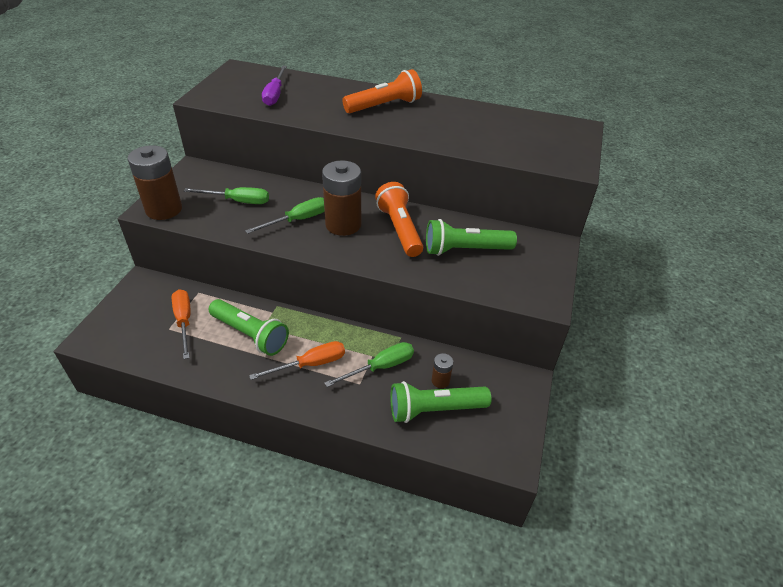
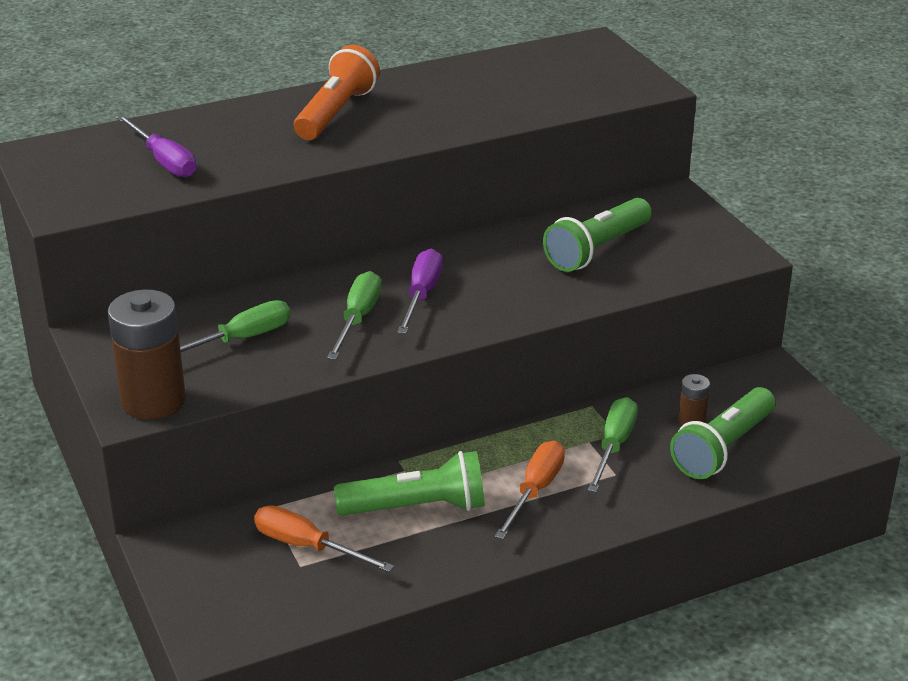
camera: 40 degrees left, 10 degrees down
(343, 224) = (421, 295): brown battery -> purple screwdriver
(400, 229) = (494, 266): orange flashlight -> none

